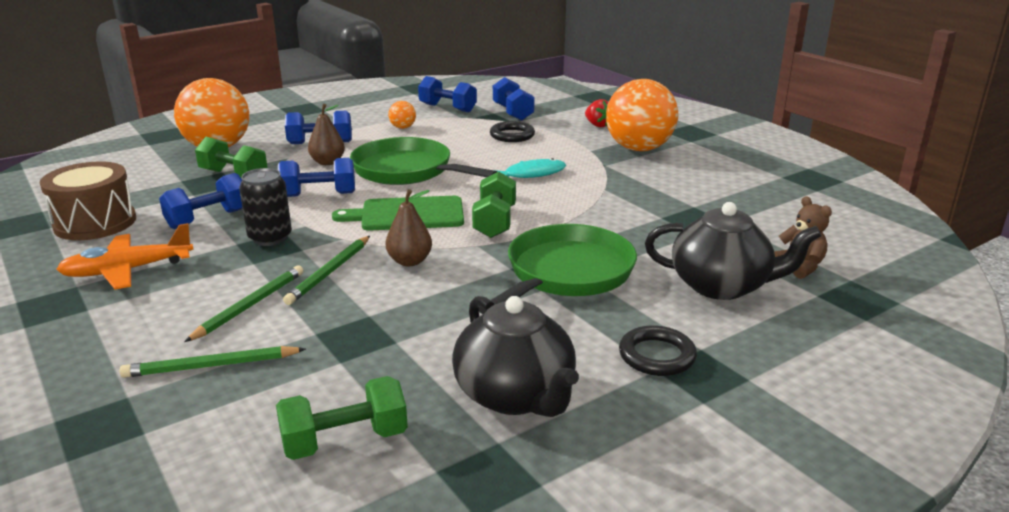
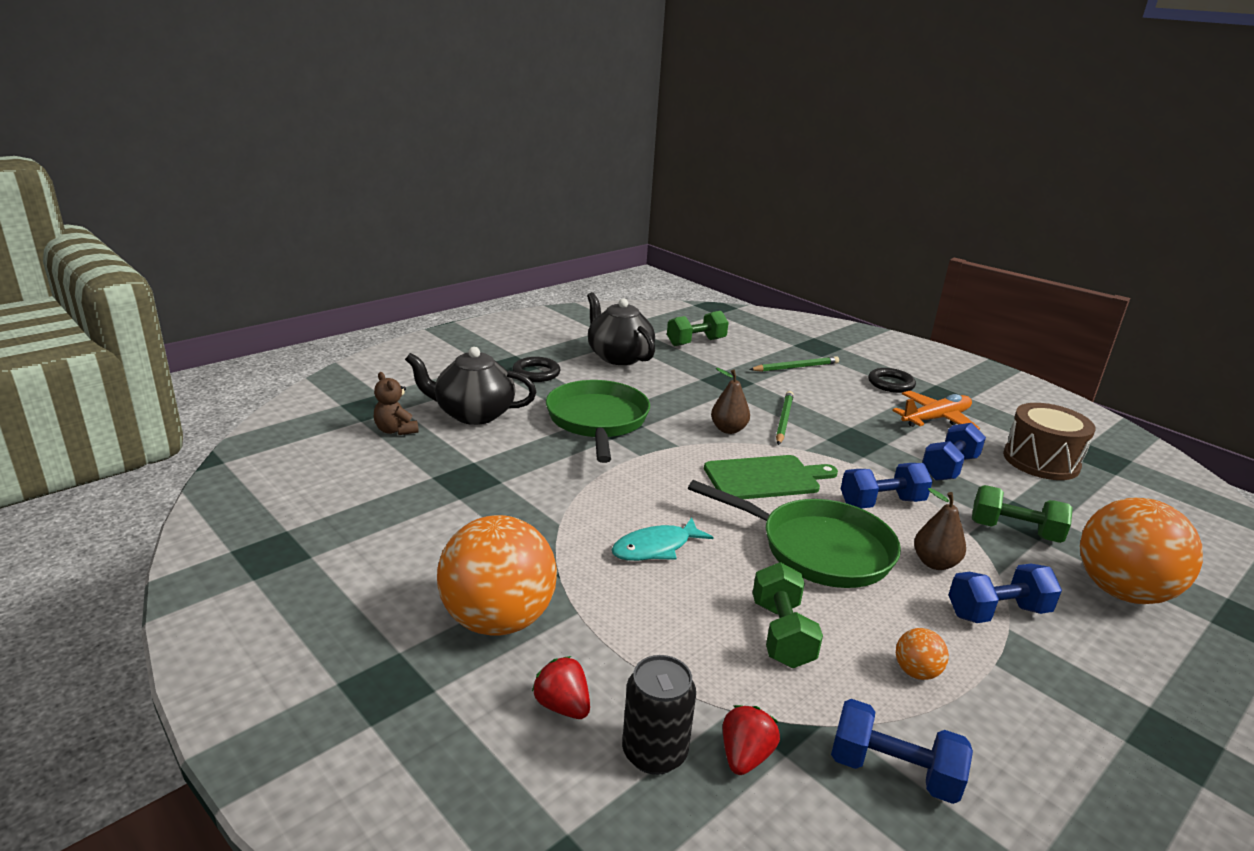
camera: 170 degrees right, 0 degrees up
(250, 306) = (814, 397): green pencil -> none
(270, 238) = (866, 449): black can -> black can (654, 753)
(495, 222) = (673, 471): green dumbbell -> green dumbbell (781, 634)
(512, 113) = (745, 756): blue dumbbell -> red strawberry
(512, 135) = (714, 654): black ring -> black ring (890, 384)
(565, 274) = (597, 421): green pan -> green pan turned 150 degrees clockwise

